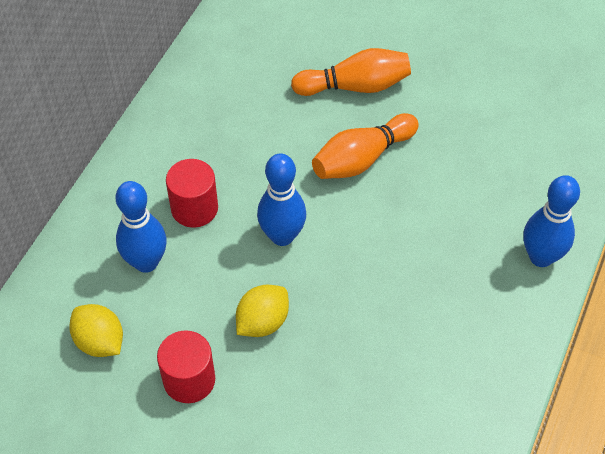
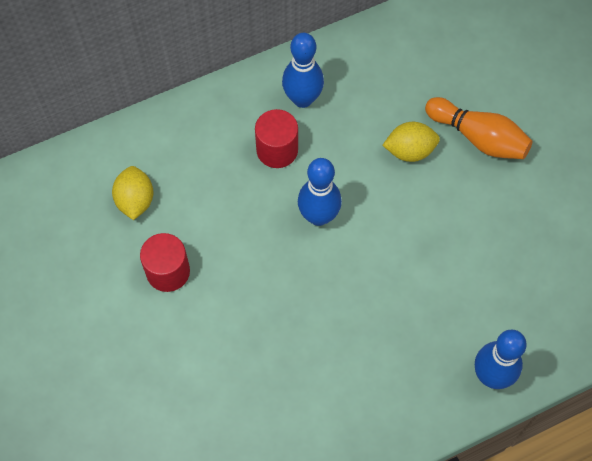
camera: 40 degrees right, 10 degrees up
(146, 262) = (211, 166): blue bowling pin -> blue bowling pin (302, 99)
(262, 322) = (250, 269): yellow lemon -> yellow lemon (409, 150)
(362, 158) = (430, 199): orange bowling pin -> none

